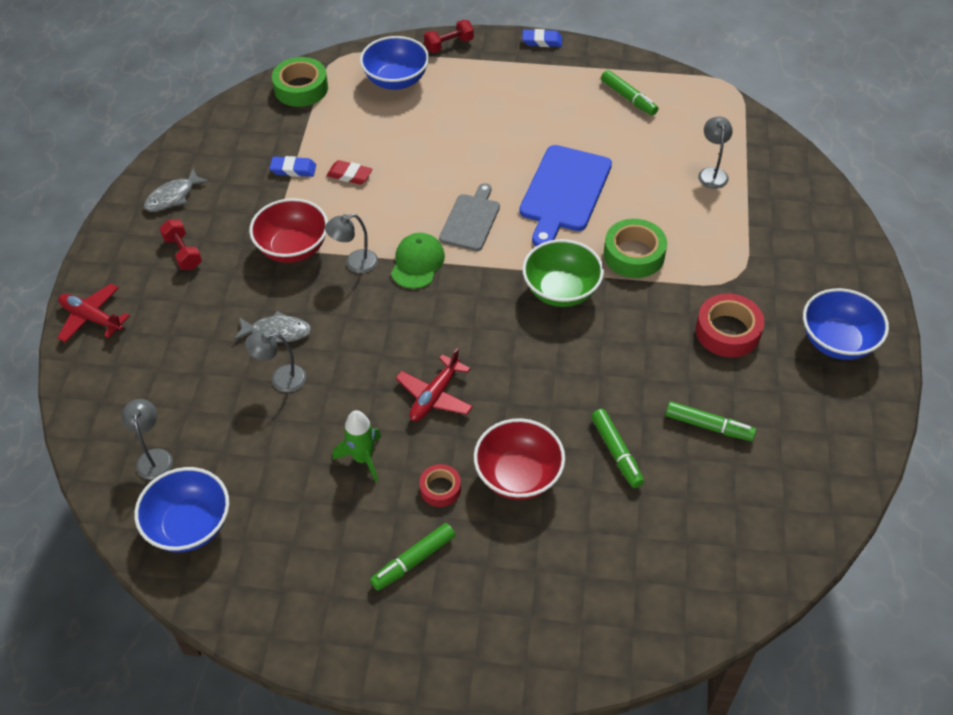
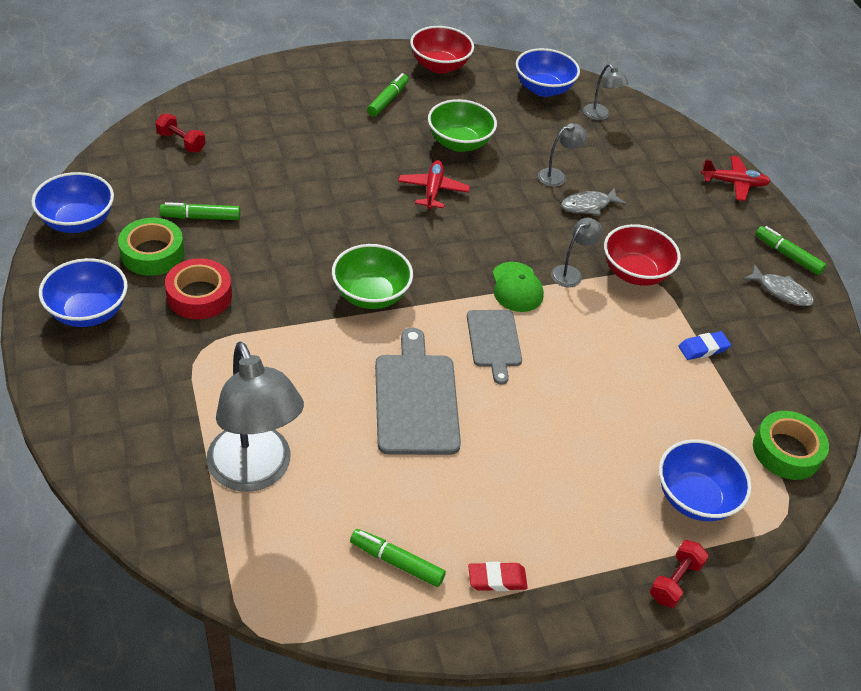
camera: 150 degrees right, 5 degrees down
(173, 197) = (781, 291): grey fish -> grey fish turned 105 degrees clockwise
(183, 253) = (720, 246): red dumbbell -> red dumbbell (181, 142)
(349, 175) = (645, 357): red eraser -> red eraser (497, 579)
(363, 458) = (459, 143): green rocket -> green bowl
(440, 488) = (393, 138): red tape -> none
(518, 475) = (341, 156): red bowl -> red bowl (439, 66)
(542, 41) = (559, 633): blue eraser -> none
(564, 192) = (416, 399): blue cutting board -> grey cutting board
(616, 452) = (272, 184): green marker -> green marker (787, 255)
(634, 254) = (314, 347): green tape -> green tape (152, 253)
(712, 173) = (255, 472): grey lamp -> grey lamp, size x2.20
(846, 455) = (78, 221): none -> blue bowl

